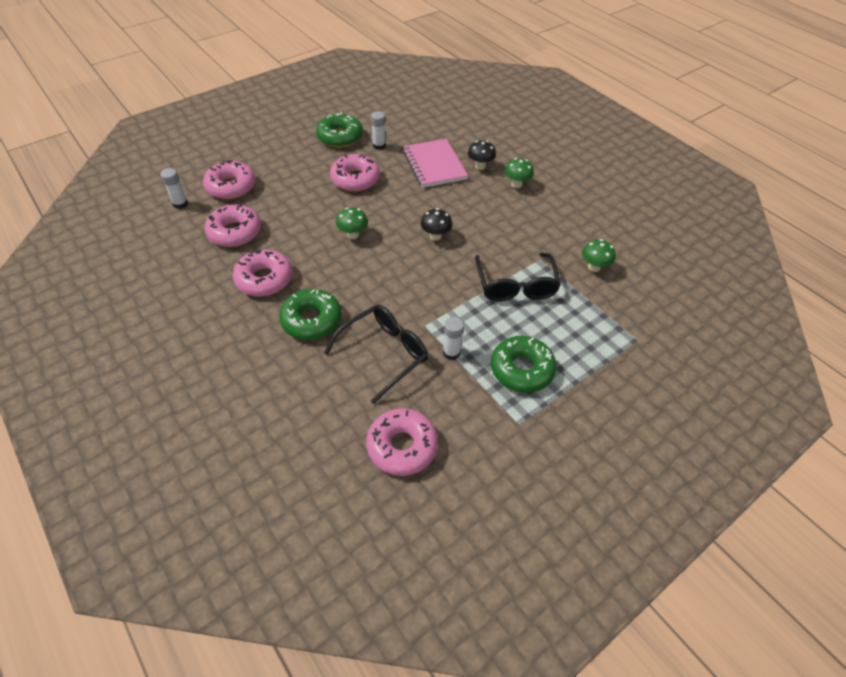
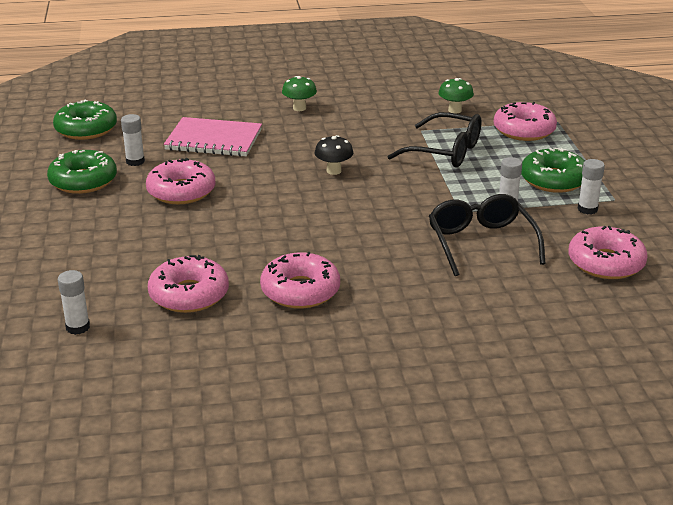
camera: 60 degrees left, 20 degrees down
(231, 186) = (89, 279): pink donut -> pink donut (524, 130)
(311, 320) = (397, 274): green donut -> green donut (86, 129)
(353, 235) = (281, 216): green mushroom -> none
(480, 166) = (247, 117): black mushroom -> none
(486, 408) = (587, 209): none -> white glue stick

